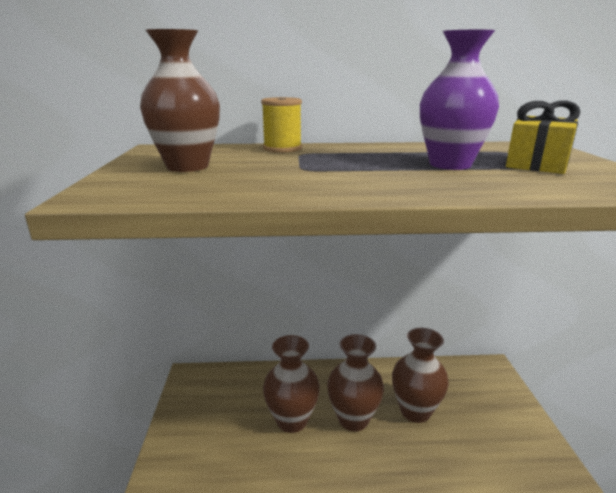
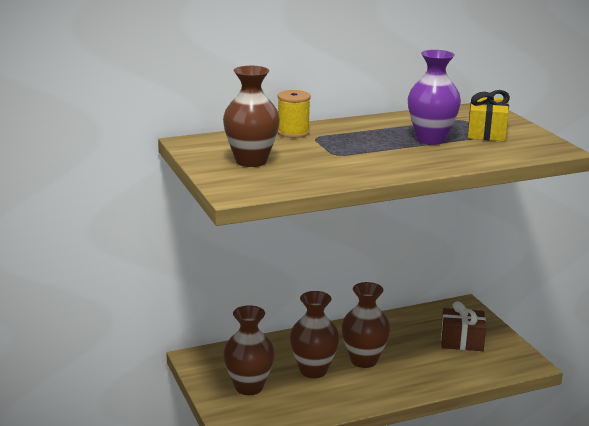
camera: 20 degrees left, 0 degrees up
(415, 411) = (411, 346): brown vase -> brown vase (249, 387)
(477, 417) = (461, 341): none -> brown gift

